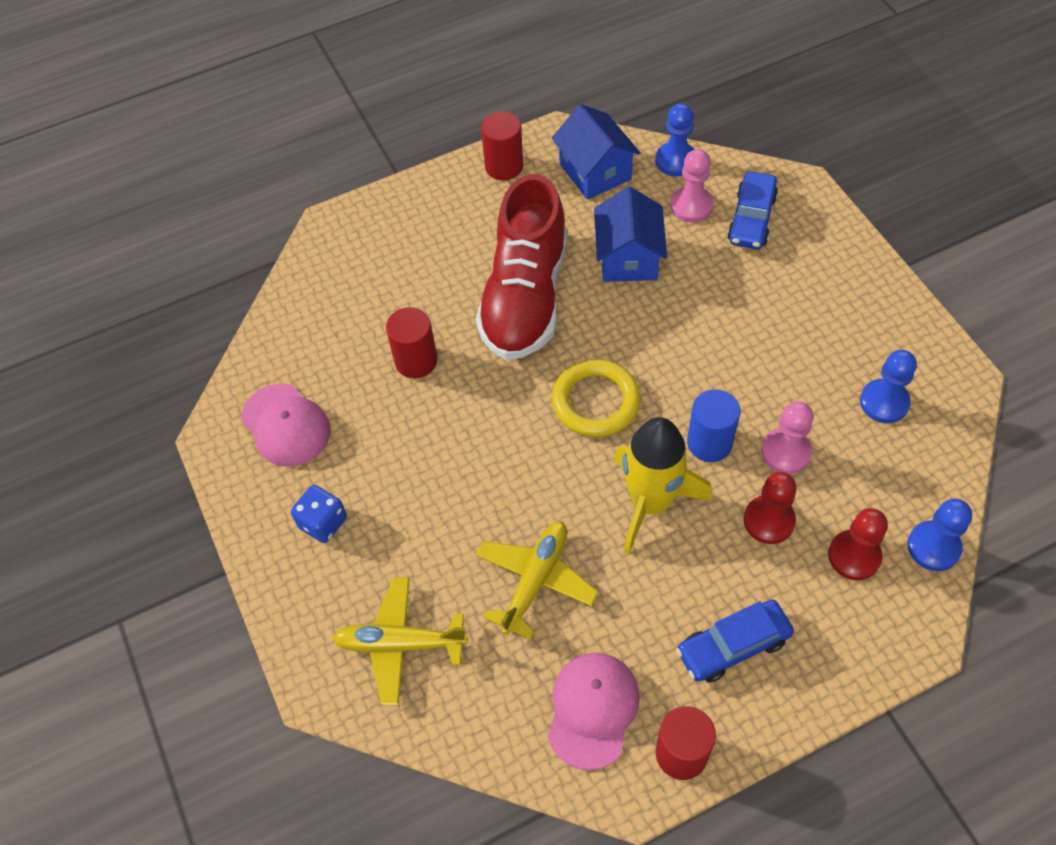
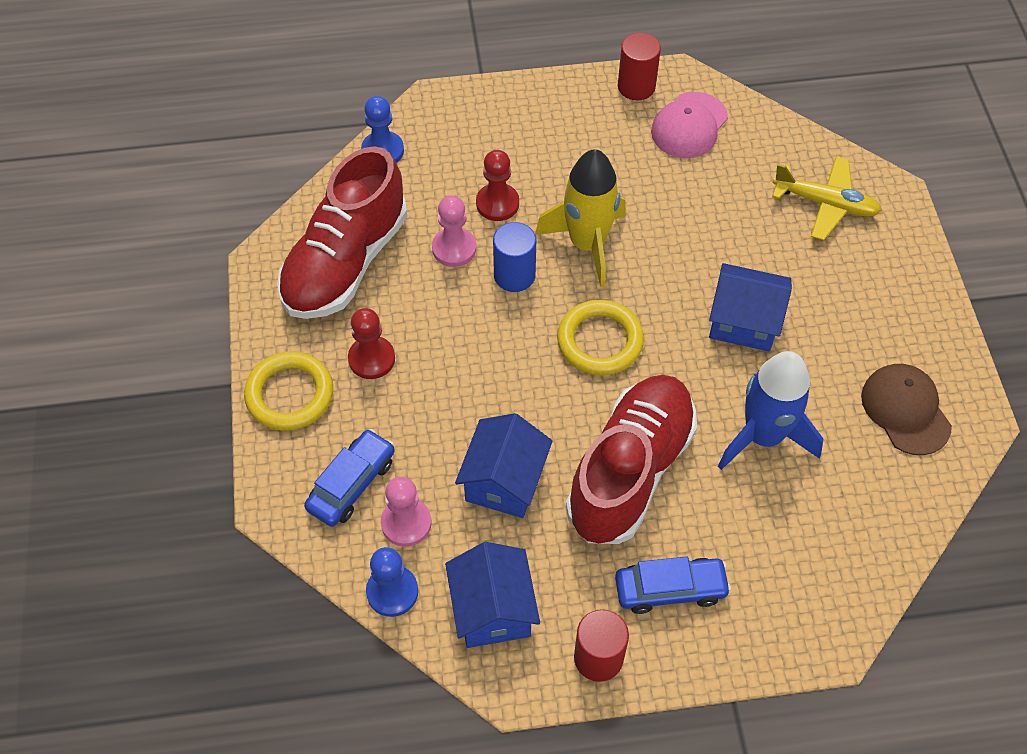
camera: 165 degrees left, 0 degrees up
(286, 425) = (905, 410): pink cap -> brown cap
(323, 523) = (878, 311): blue dice -> none
(416, 361) = (763, 436): red cylinder -> blue rocket
(460, 466) = (744, 322): none -> blue house
(535, 581) = (704, 216): yellow plane -> none
(733, 646) = (569, 134): blue car -> blue car (670, 589)
(849, 268) = (290, 394): none -> yellow ring
(854, 556) = (446, 162): red pawn -> red pawn (371, 359)
(884, 402) = (345, 262): blue pawn -> red shoe

